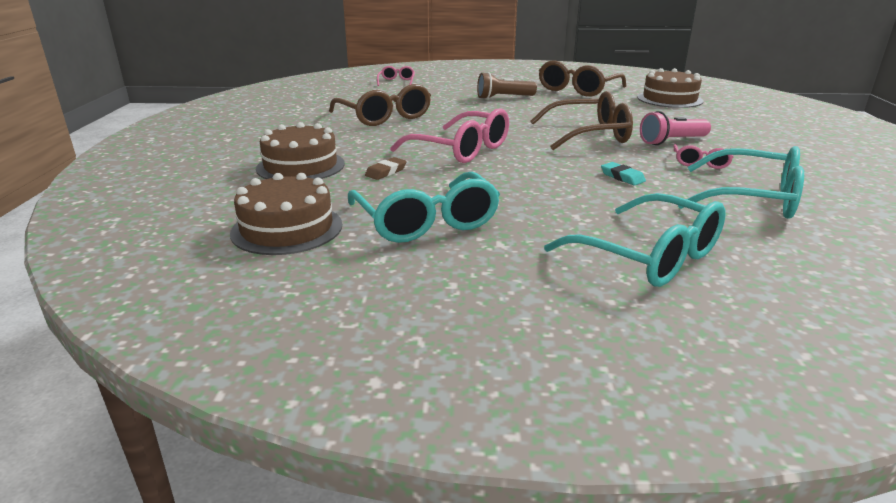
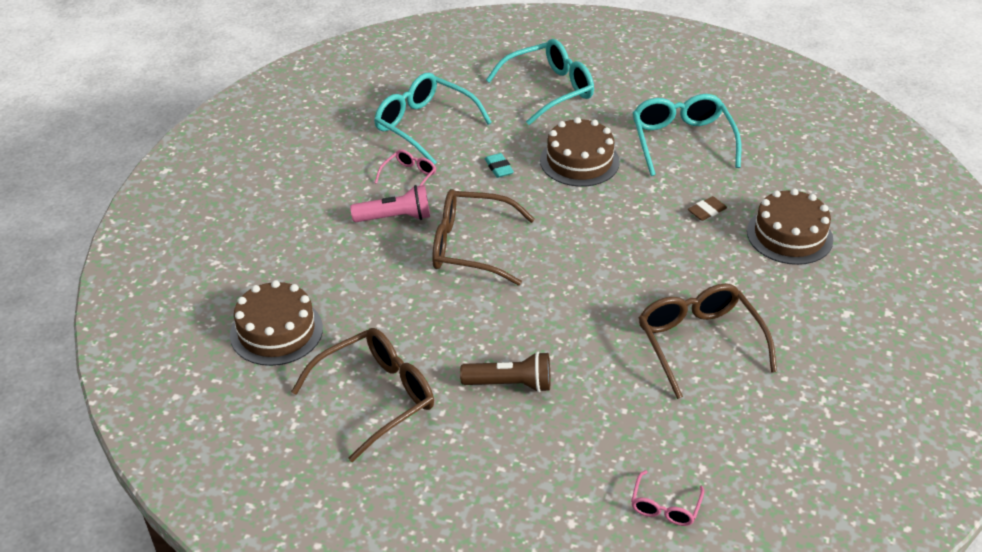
camera: 165 degrees left, 15 degrees up
(287, 228) = (783, 150): brown cake -> brown cake (579, 161)
(461, 150) = (624, 239): pink glasses -> none
(649, 256) = (549, 89): turquoise glasses -> turquoise glasses turned 90 degrees clockwise

